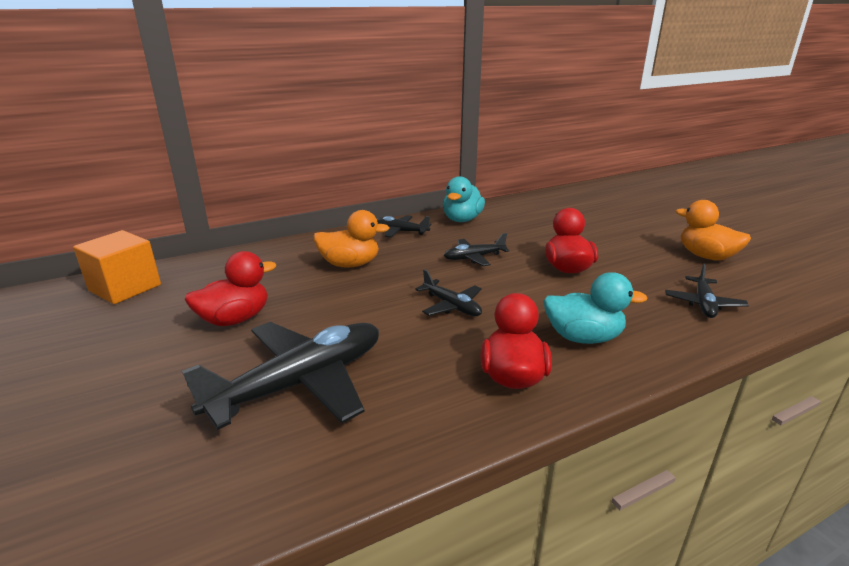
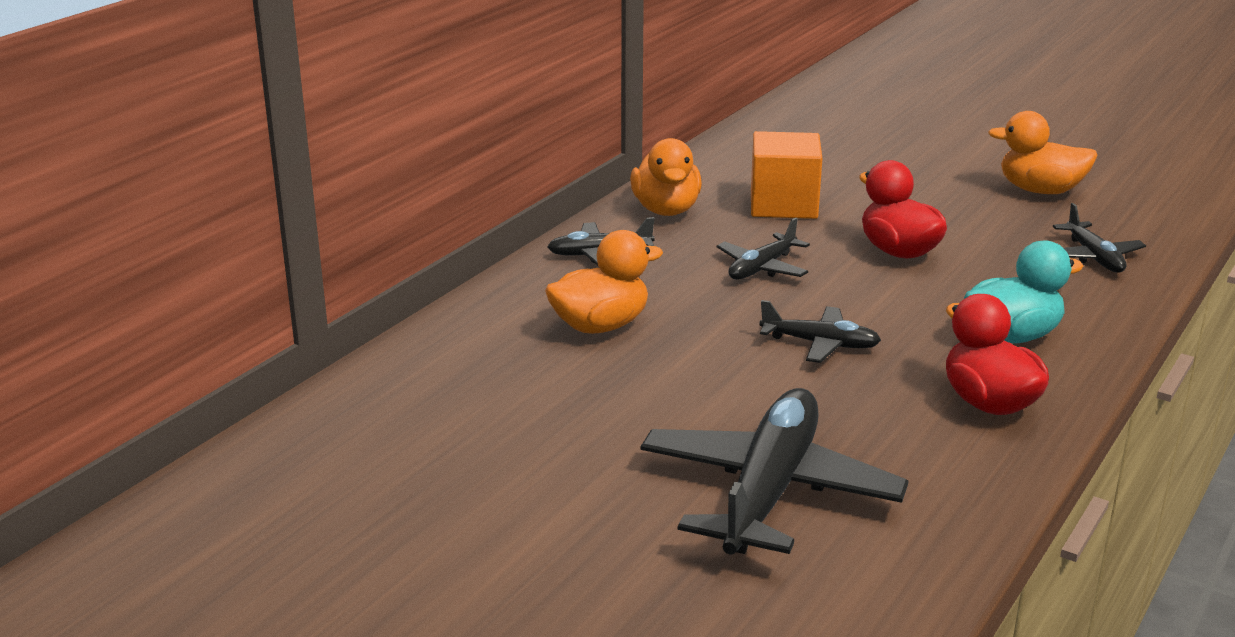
camera: 30 degrees left, 0 degrees up
(125, 288) = (295, 463): orange cube -> orange cube (783, 205)
(235, 319) = (558, 450): red duck -> none
(462, 219) = (666, 210): turquoise duck -> orange duck

